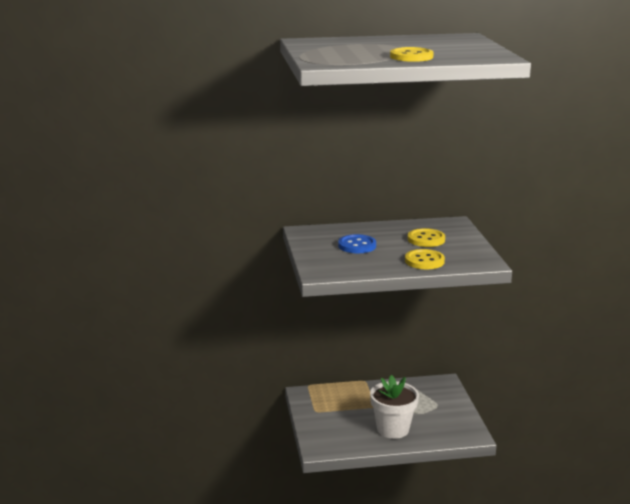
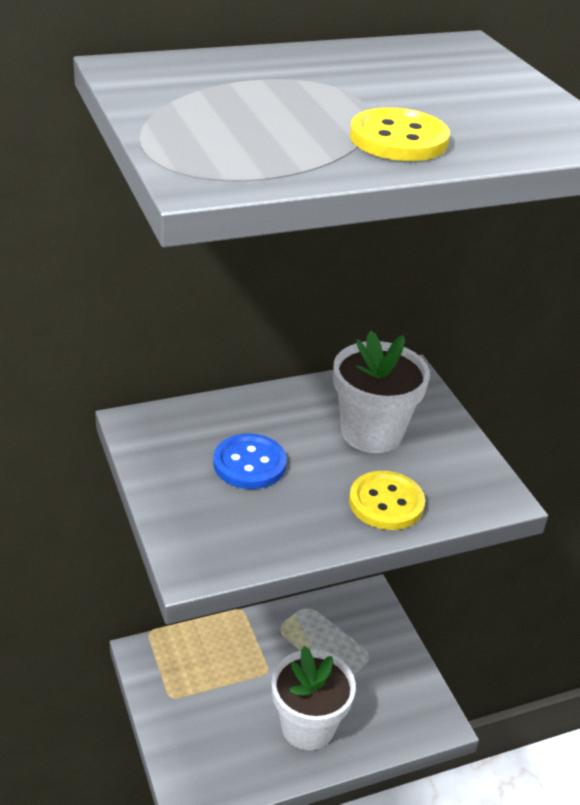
camera: 15 degrees left, 15 degrees up
(426, 239) = (372, 433): yellow button -> white flower pot

